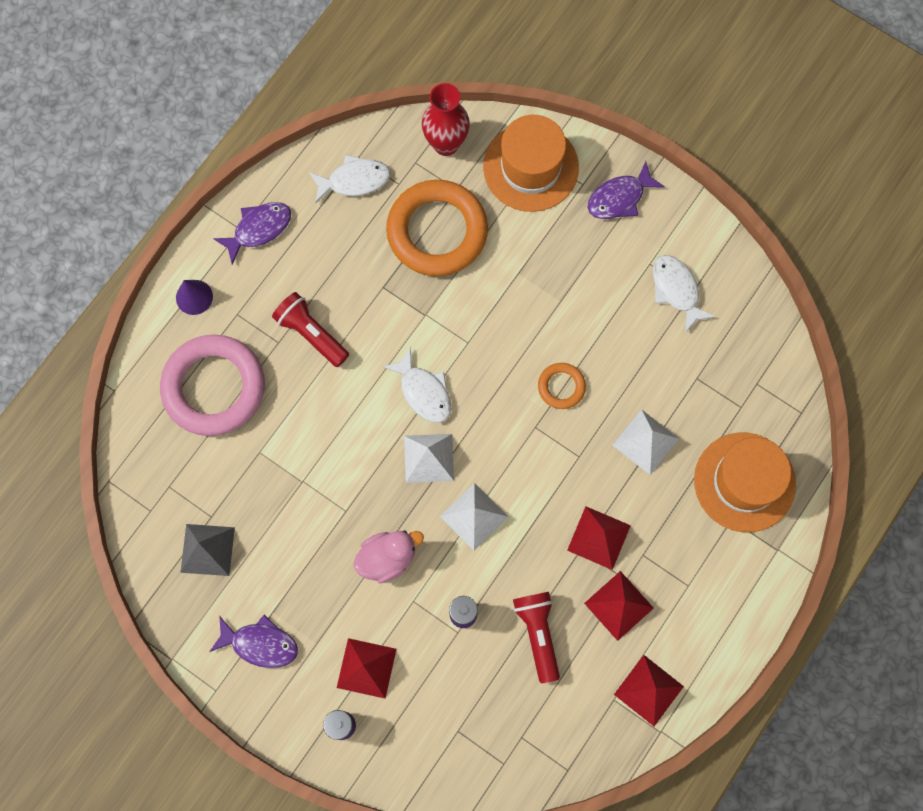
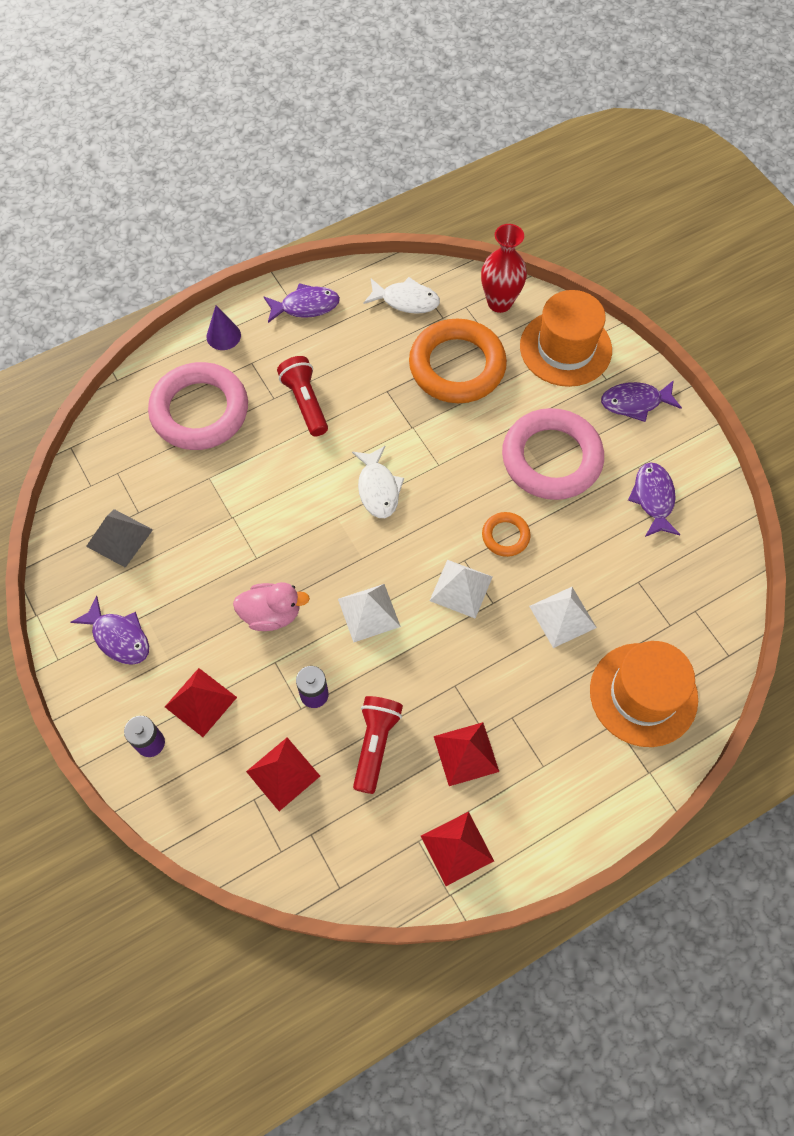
camera: 25 degrees right, 10 degrees down
(428, 458) = (353, 545): white pyramid -> white pyramid (461, 588)
(568, 290) = (551, 458): none -> pink ring
(598, 537) = (476, 682): red pyramid -> red pyramid (283, 773)
(676, 290) = (653, 498): white fish -> purple fish

